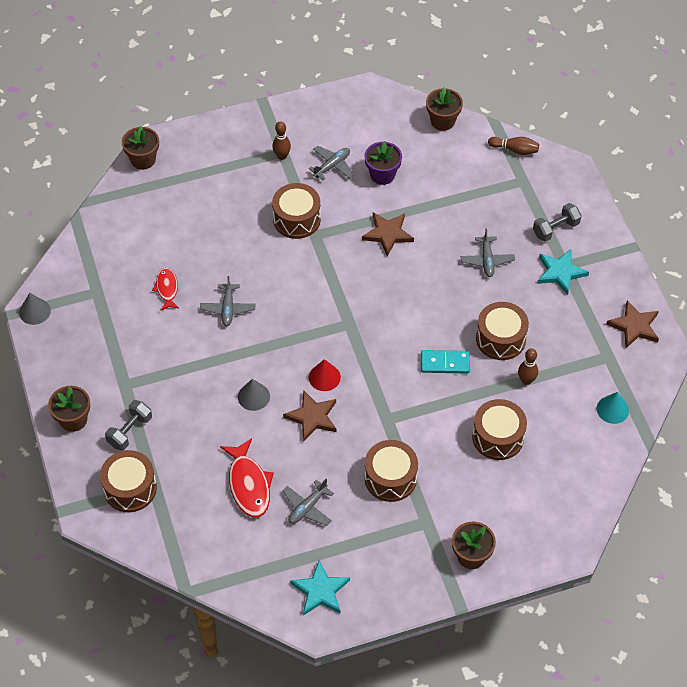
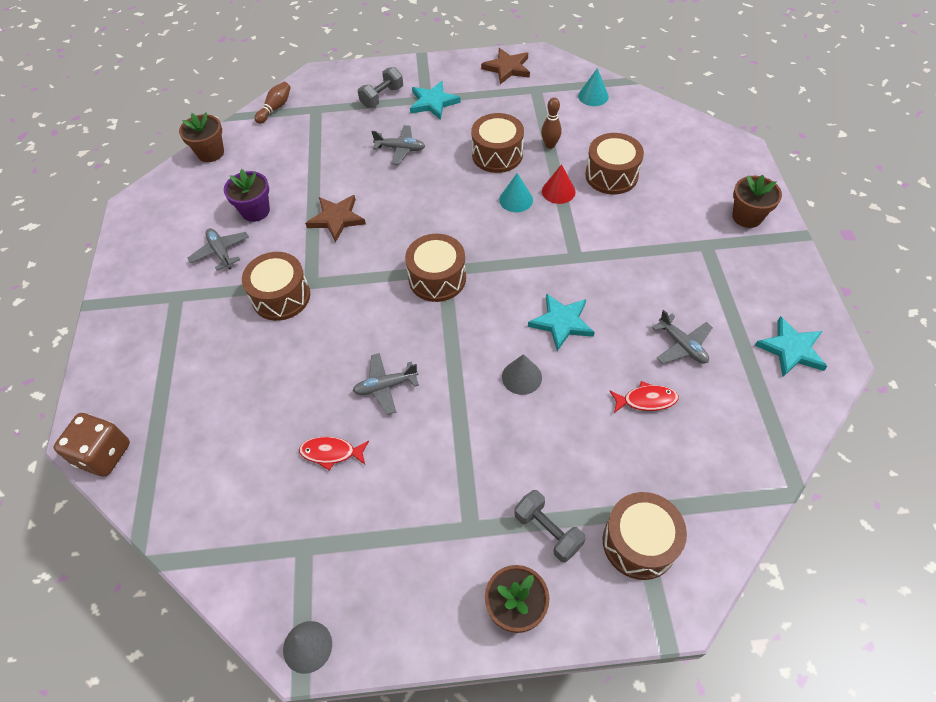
camera: 75 degrees left, 0 degrees up
(143, 160) = (104, 454): brown flower pot -> brown dice
(228, 308) = (385, 386): grey plane -> grey plane turned 150 degrees clockwise
(249, 485) = (646, 400): red fish -> red fish, size x0.61
(282, 156) = (182, 297): brown bowling pin -> none
(312, 417) = (562, 323): brown star -> turquoise star
(324, 377) = (510, 303): red cone -> red cone (558, 191)
(390, 478) = (650, 265): brown drum -> brown drum (437, 278)
(445, 363) = (516, 200): turquoise domino -> turquoise cone
(555, 229) = (382, 97): grey dumbbell -> grey dumbbell turned 60 degrees clockwise

